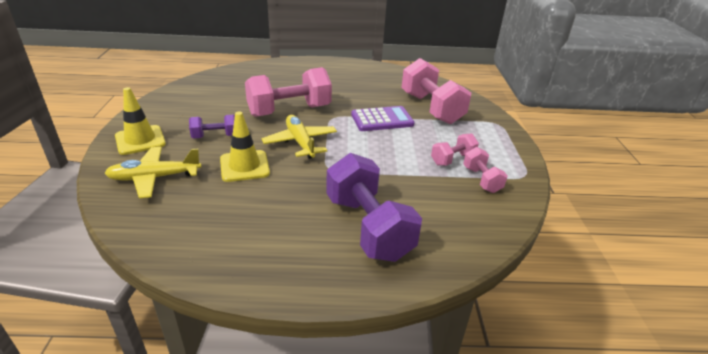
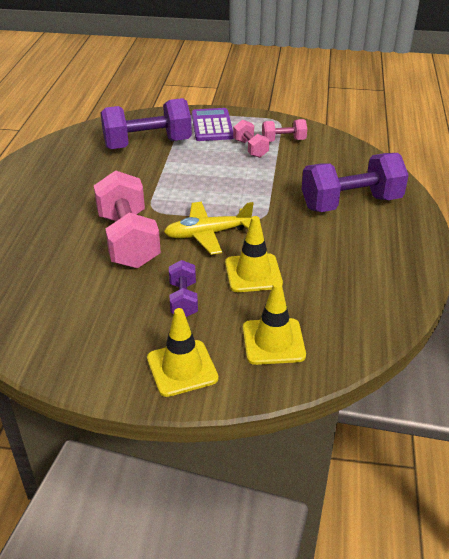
camera: 80 degrees left, 5 degrees up
(154, 178) = (273, 341): yellow plane -> yellow traffic cone
(382, 120) = (166, 177): purple calculator -> purple calculator (212, 126)
(431, 108) = (147, 144): pink dumbbell -> purple dumbbell

